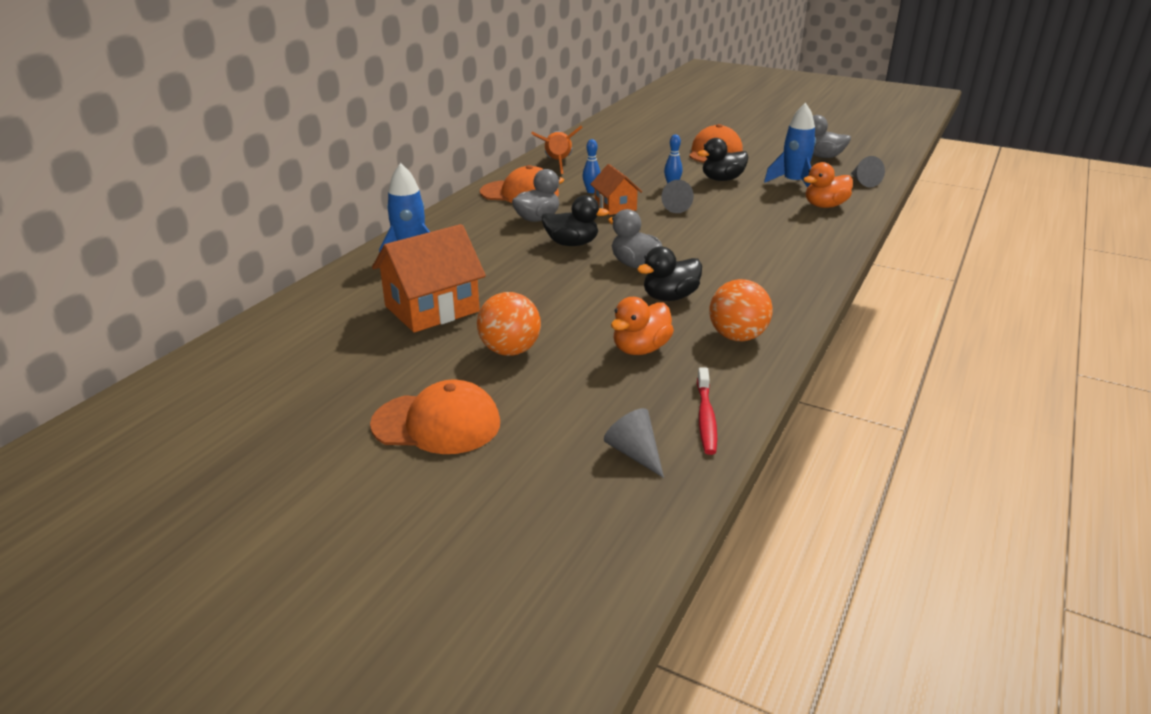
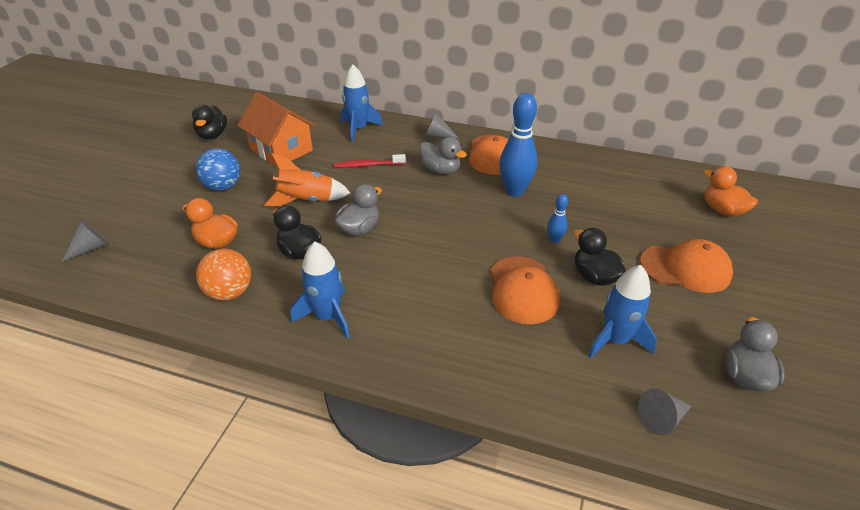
camera: 80 degrees right, 10 degrees up
(437, 423) = (146, 174): orange cap -> orange cap (523, 290)
(510, 350) = (223, 186): orange ball -> blue ball
(558, 164) = (576, 165): orange rocket -> orange rocket (306, 201)
(572, 244) = (394, 193): black duck -> black duck (212, 135)
(591, 191) = (515, 191): blue bowling pin -> blue bowling pin, size x2.08
(615, 206) = (483, 208): orange house -> none
(679, 207) = (497, 247): grey cone -> grey cone (437, 136)
(706, 417) = (119, 278): red toothbrush -> red toothbrush (368, 165)
(774, 284) = (327, 316): none -> blue rocket
(825, 206) = (549, 368): orange duck -> orange duck (722, 210)

